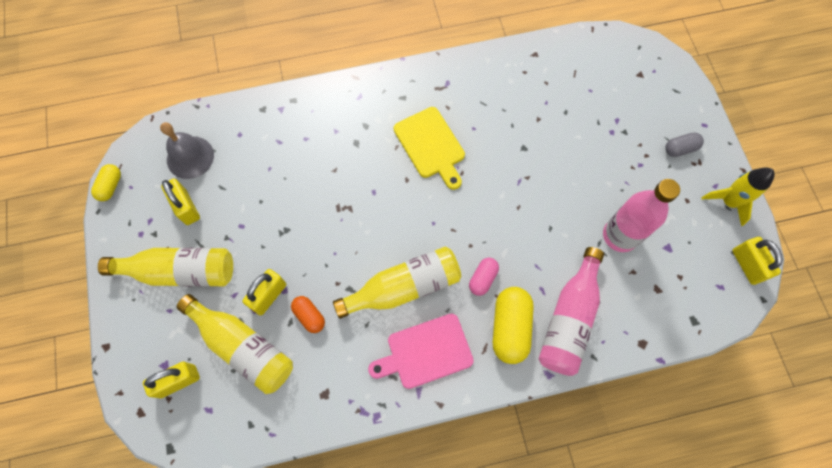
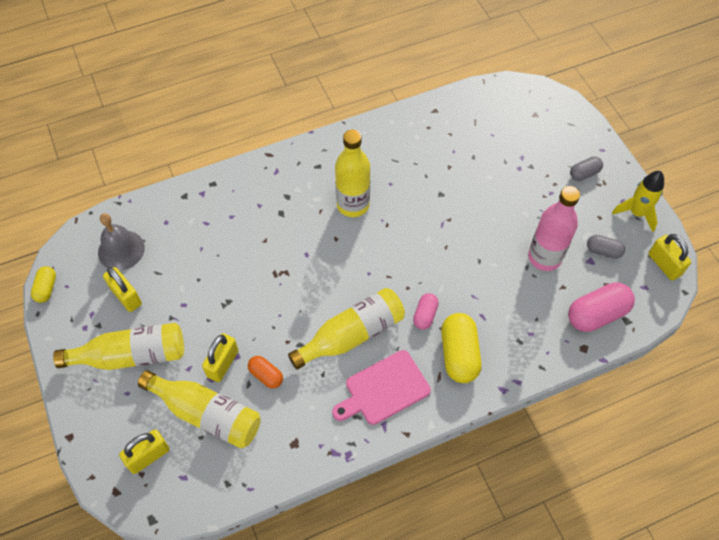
camera: 10 degrees left, 10 degrees down
(431, 145) = (353, 205): yellow cutting board -> yellow bottle
(569, 319) = (512, 338): pink bottle -> none
(663, 308) = (596, 314): none -> pink capsule
(684, 239) = (603, 251): none -> grey capsule

